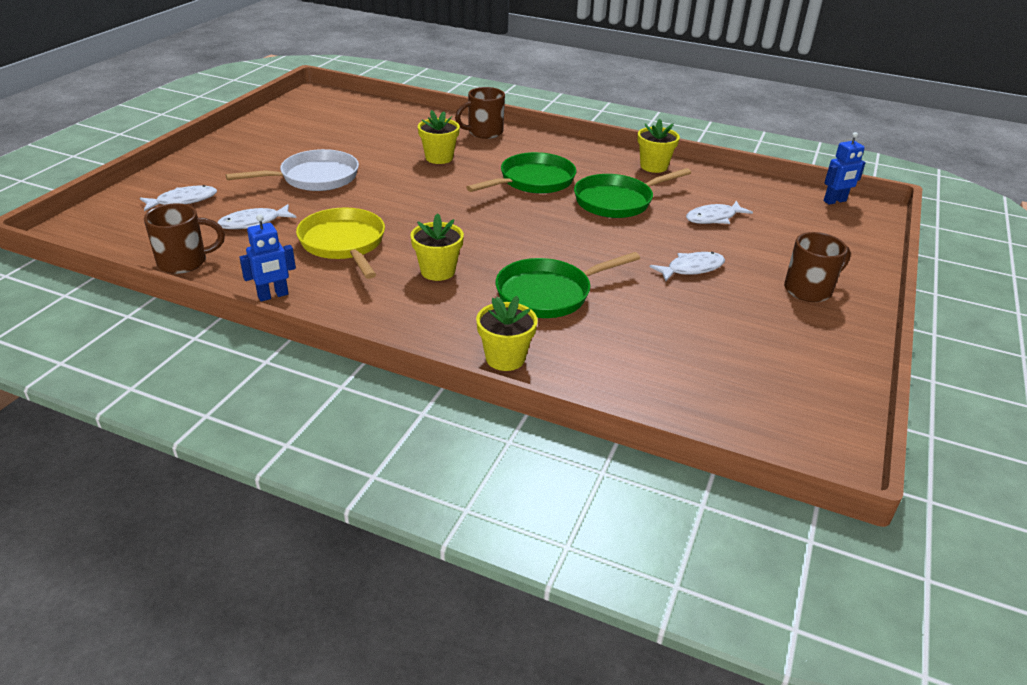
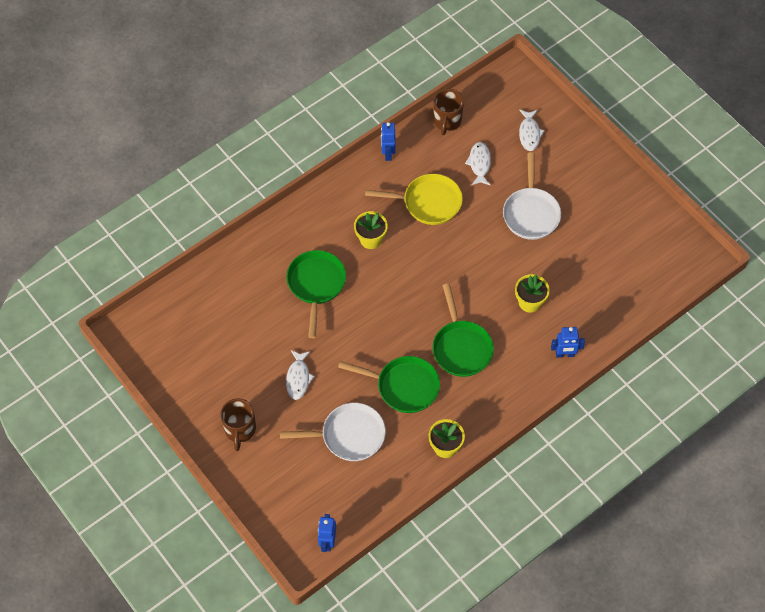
camera: 120 degrees right, 25 degrees up
(484, 132) = (565, 354): brown mug -> blue robot
(505, 358) = (272, 236): yellow flower pot -> none
(617, 201) = (404, 386): green pan -> green pan turned 105 degrees clockwise
(714, 218) = (349, 435): white fish -> white pan

